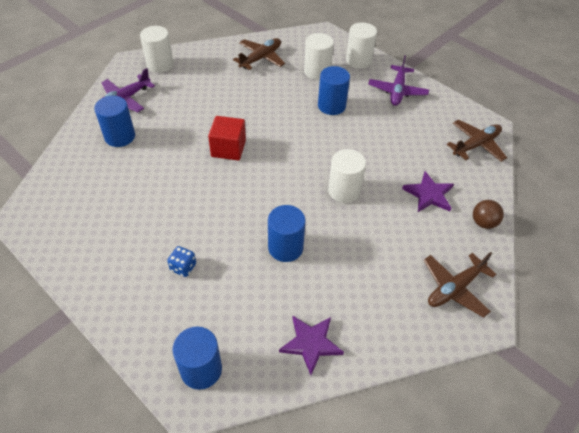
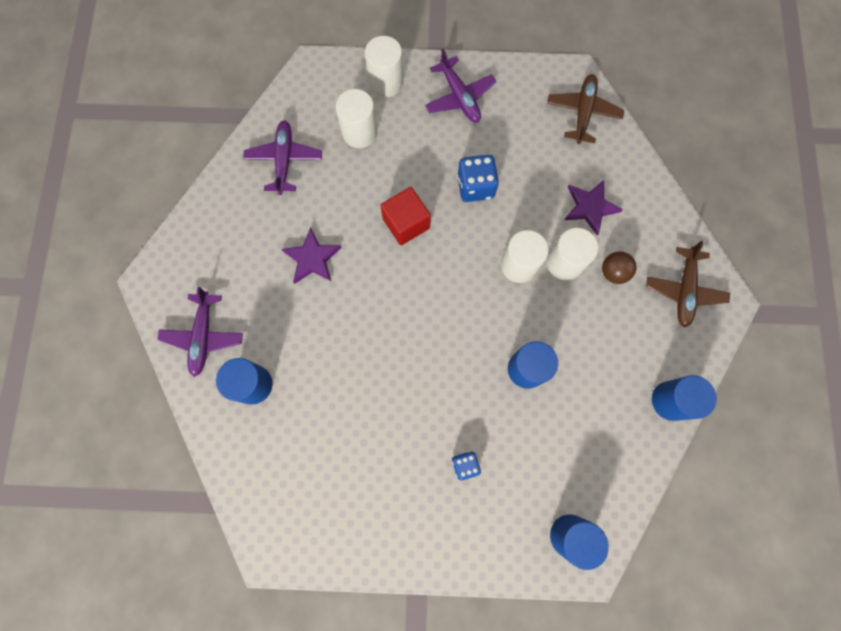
camera: 40 degrees left, 25 degrees up
(160, 64) = (186, 258): white cylinder -> white cylinder (564, 263)
(228, 148) = (373, 307): red cube -> red cube (406, 223)
(261, 58) = (284, 160): brown plane -> purple plane
(311, 343) = (626, 438): purple star -> purple star (312, 258)
(331, 106) = (416, 169): blue cylinder -> blue cylinder (670, 400)
(359, 136) = (475, 187): none -> blue dice
(483, 223) = (655, 201): brown ball -> brown ball (613, 272)

